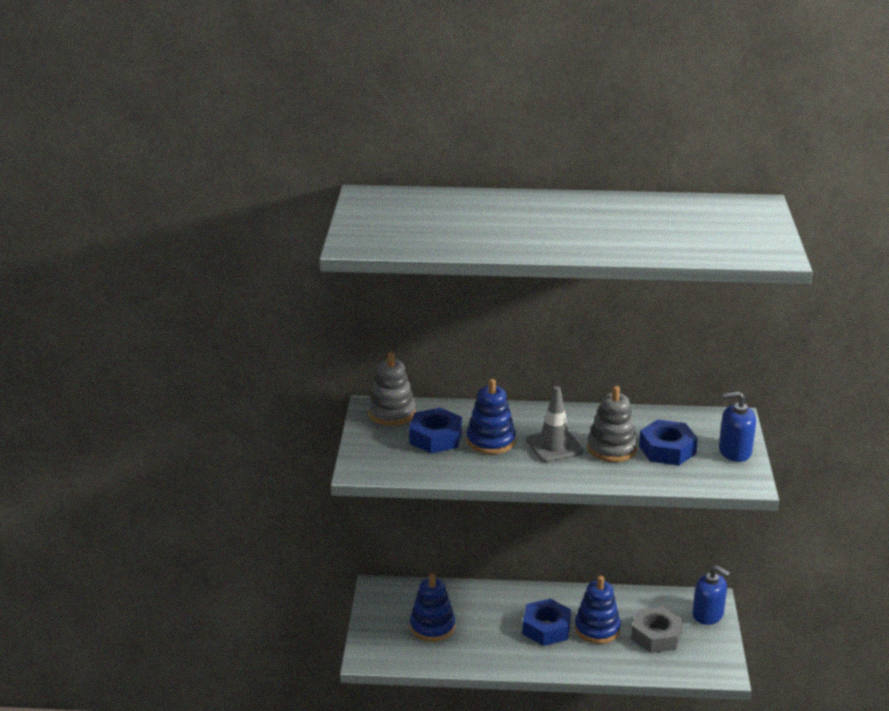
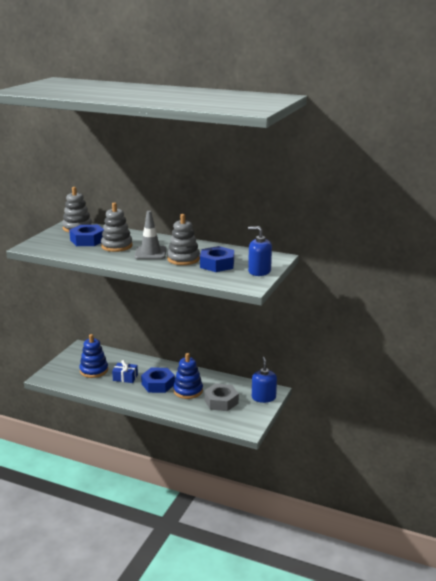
camera: 20 degrees right, 5 degrees down
(489, 628) = (125, 377): none -> blue gift
(490, 441) = (116, 246): blue stacking toy -> grey stacking toy
(708, 614) = (263, 397): blue soap dispenser -> blue soap dispenser turned 150 degrees counterclockwise

